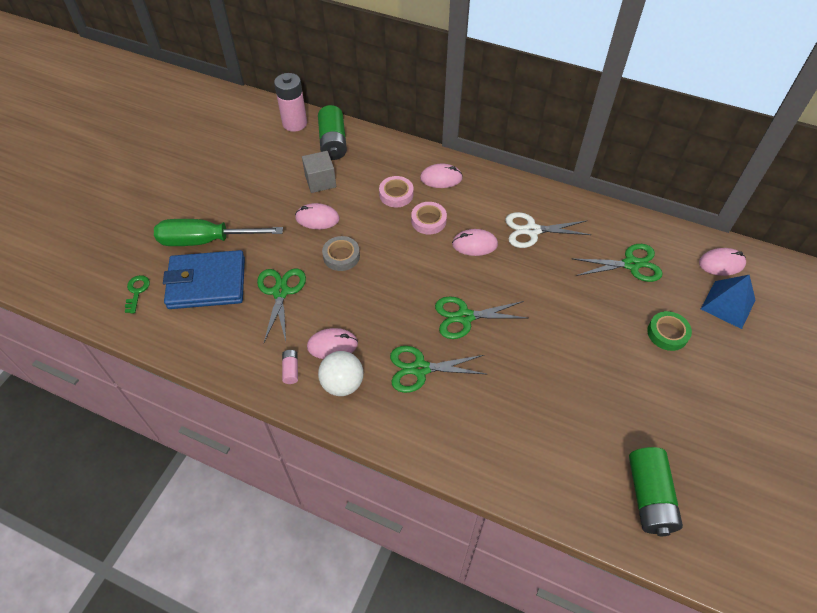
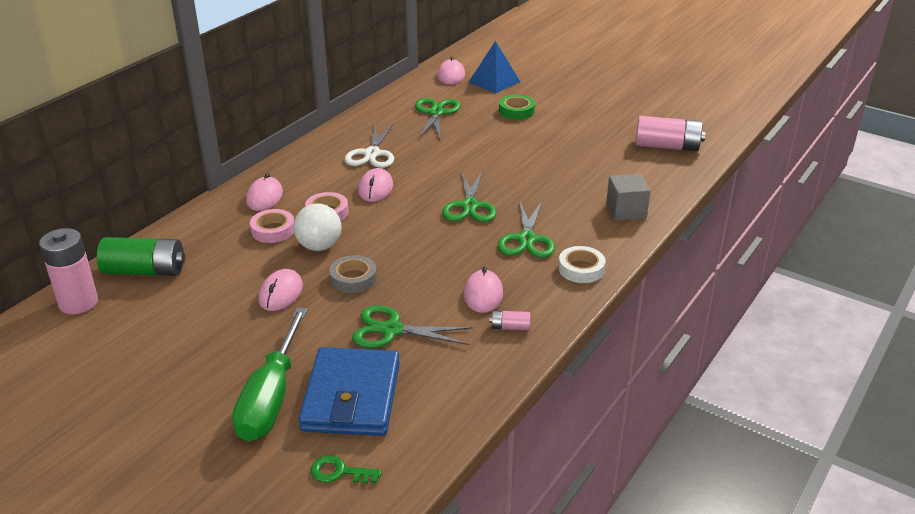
camera: 80 degrees left, 20 degrees down
(320, 181) = (214, 286): grey cube -> grey cube (626, 210)
(342, 384) = (535, 291): white ball -> white ball (319, 246)
(381, 418) = (581, 269): none -> white tape
(649, 496) = (667, 146): green battery -> pink battery

